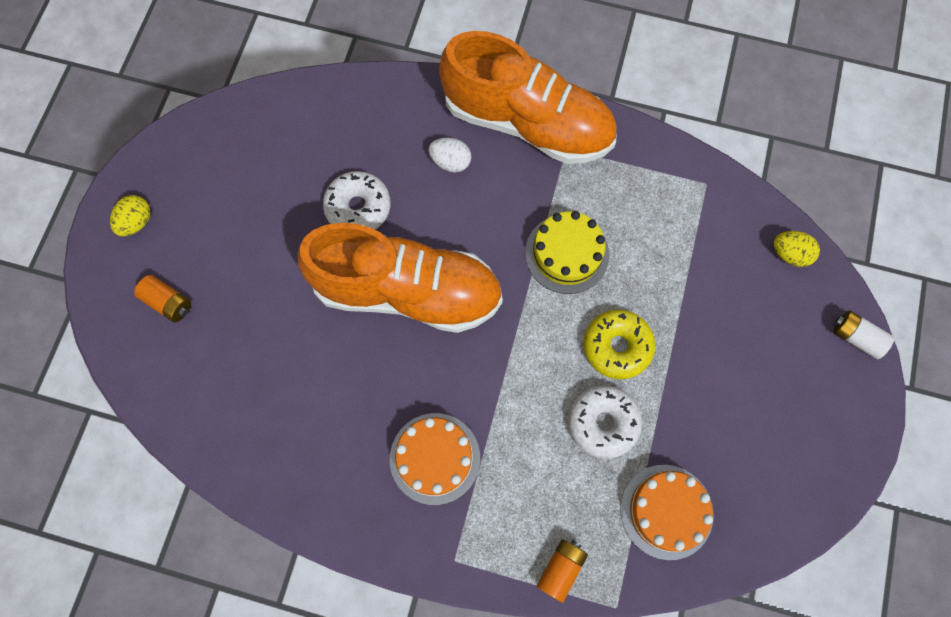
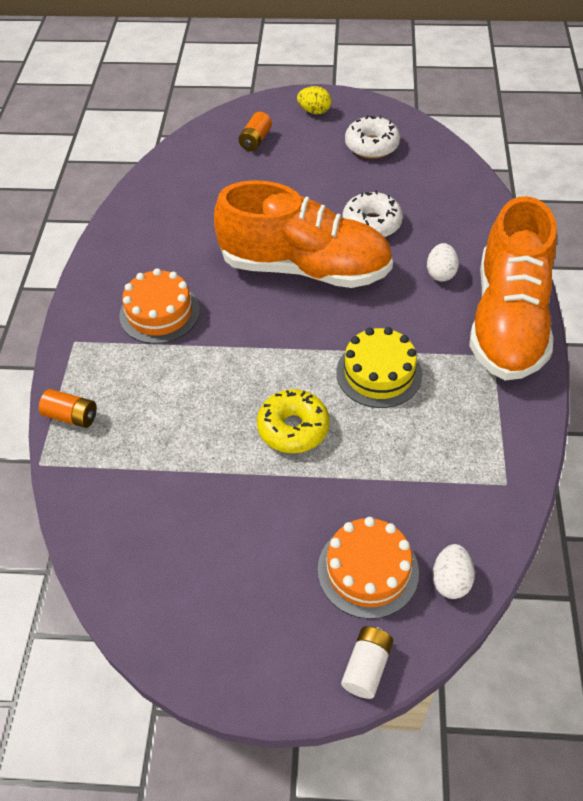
camera: 80 degrees right, 20 degrees down
(407, 291) = (305, 268): orange shoe -> orange shoe turned 75 degrees counterclockwise
(603, 423) = (213, 428): white donut -> white donut (371, 145)
(666, 511) = (133, 493): orange cake -> orange cake (368, 570)
(789, 254) = (450, 580): yellow egg -> white egg

